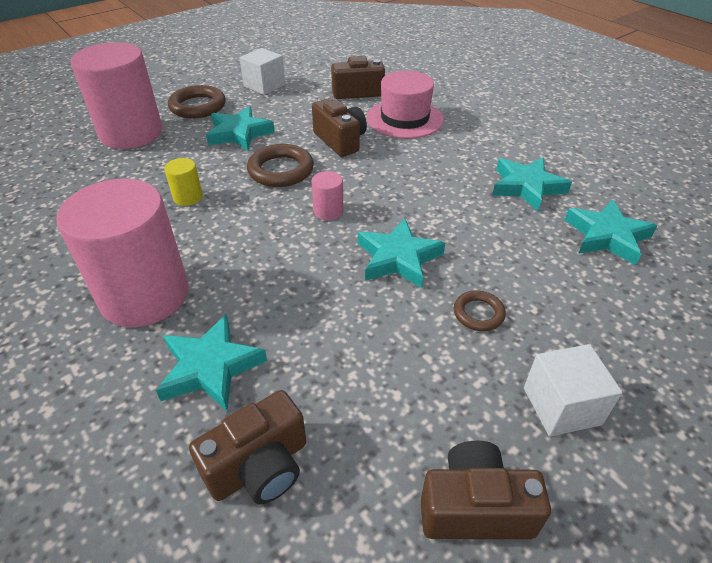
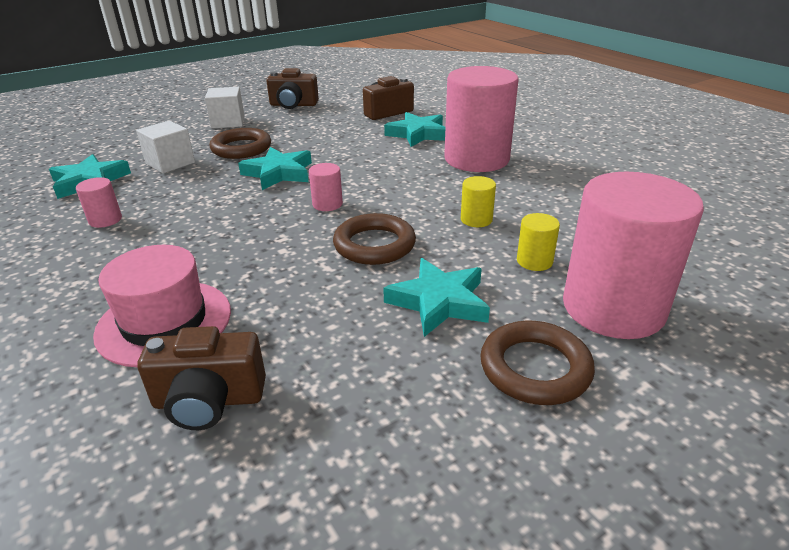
camera: 175 degrees left, 10 degrees down
(160, 161) = (534, 261): none -> yellow cylinder
(264, 85) = (410, 435): white cube -> white cube (170, 163)
(340, 141) = (287, 283): brown camera -> none
(478, 313) = (241, 148): brown ring -> brown ring, size x1.72
(526, 187) = (105, 220): turquoise star -> pink cylinder

